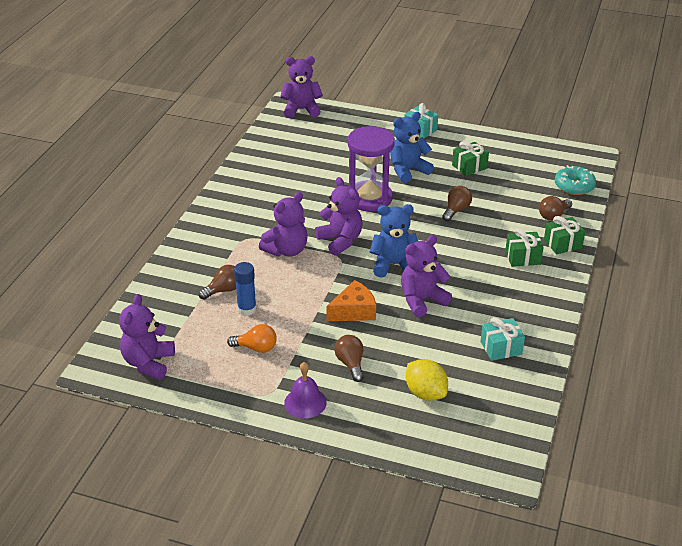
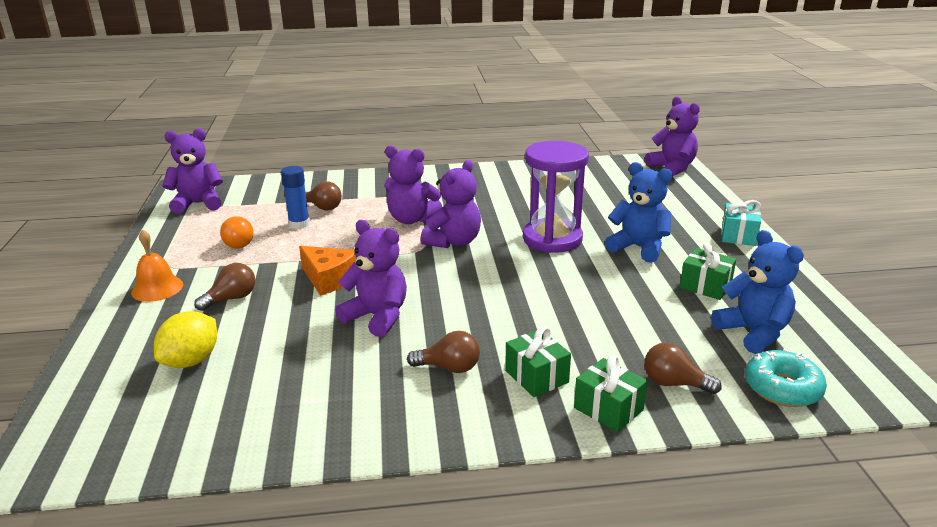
camera: 65 degrees right, 10 degrees down
(305, 402) = (157, 288): purple bell -> orange bell
(394, 265) = (435, 283): blue teddy bear -> blue teddy bear (753, 332)
(456, 210) = (592, 298): brown light bulb -> brown light bulb (449, 368)
(501, 348) = (309, 402): turquoise gift -> none

